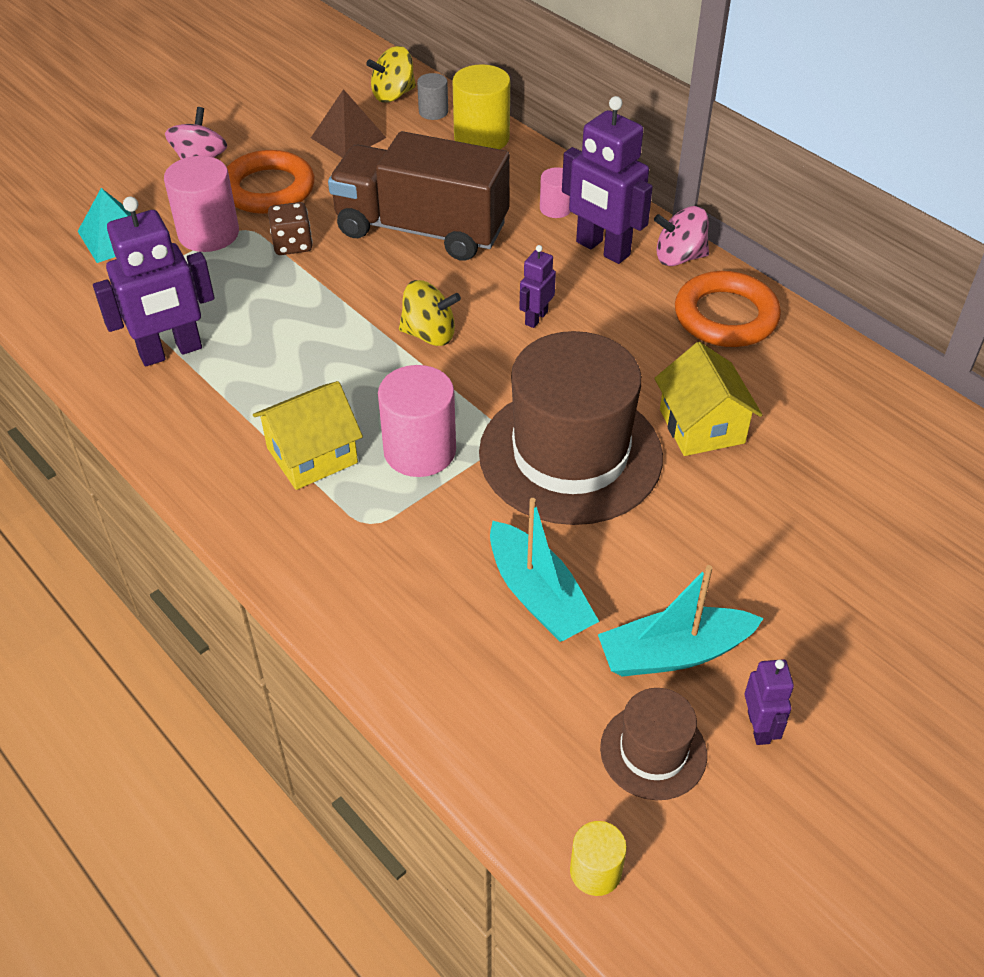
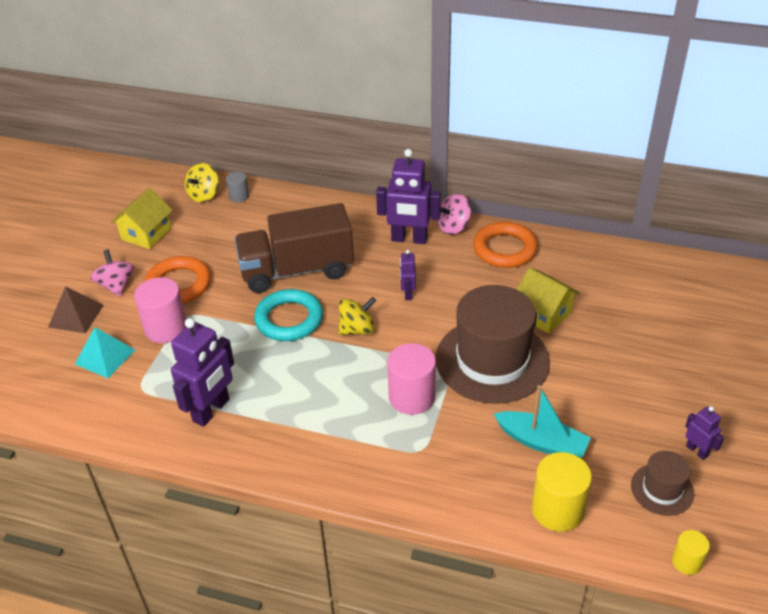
camera: 30 degrees left, 5 degrees down
(292, 244) = (226, 312): brown dice -> none
(312, 455) = (354, 429): yellow house -> yellow house (146, 234)
(348, 137) = (200, 232): brown pyramid -> brown pyramid (76, 316)
(357, 285) = (289, 319): none -> turquoise ring
(481, 138) = (283, 201): yellow cylinder -> yellow cylinder (557, 509)
(555, 208) = (363, 226): pink cylinder -> none
(674, 653) = (630, 436): turquoise boat -> none

